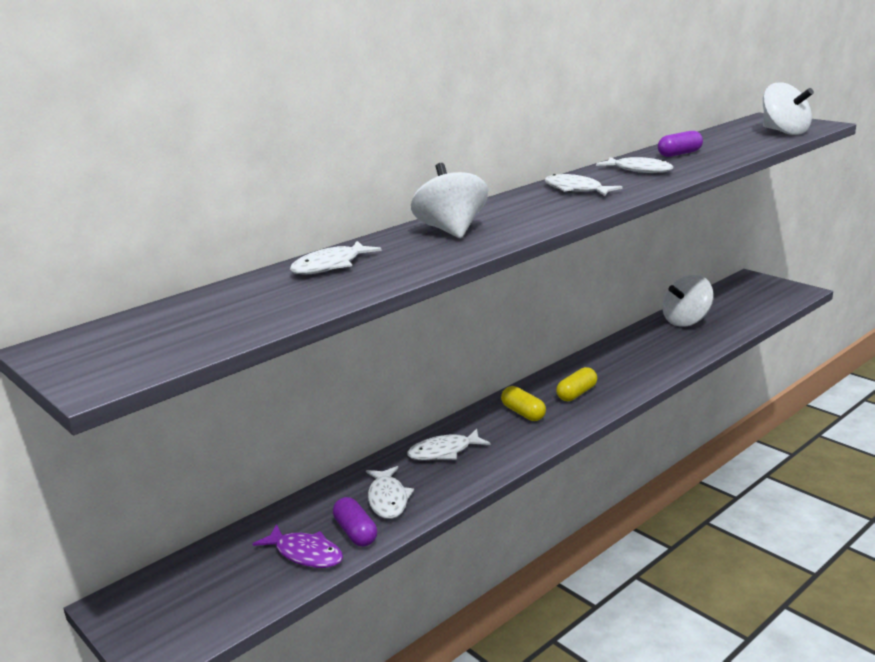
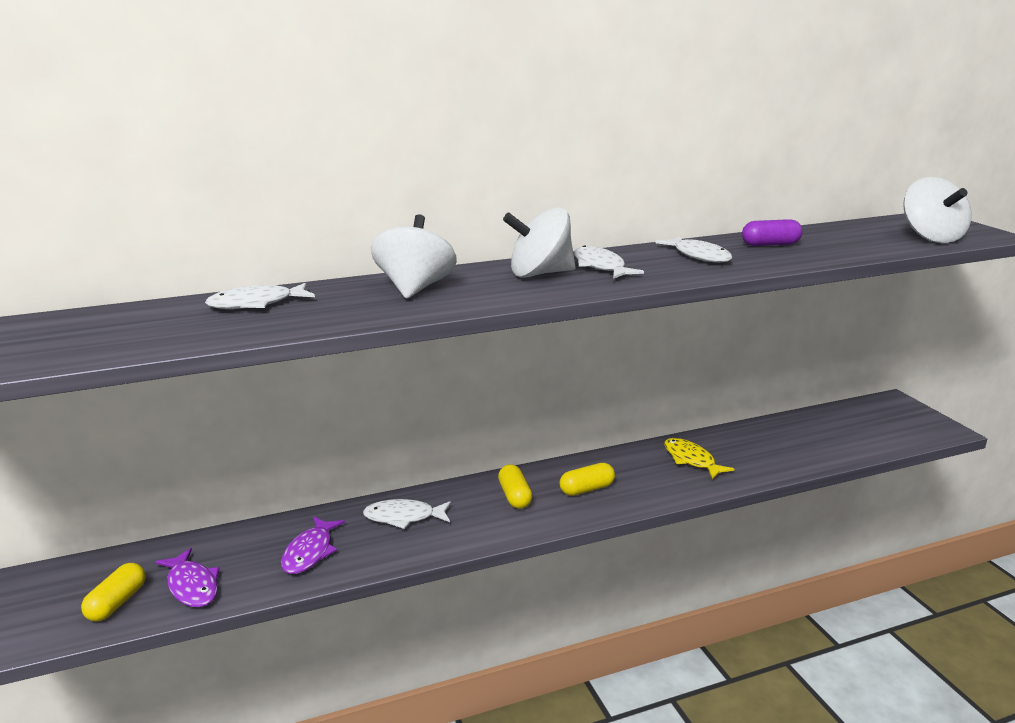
camera: 20 degrees right, 0 degrees up
(246, 586) = (117, 603): none -> yellow capsule
(355, 532) = (252, 578): purple capsule -> none
(388, 499) = (310, 552): white fish -> purple fish
(638, 353) = (691, 460): none -> yellow fish
(686, 321) = (776, 435): white spinning top -> white spinning top (540, 274)

